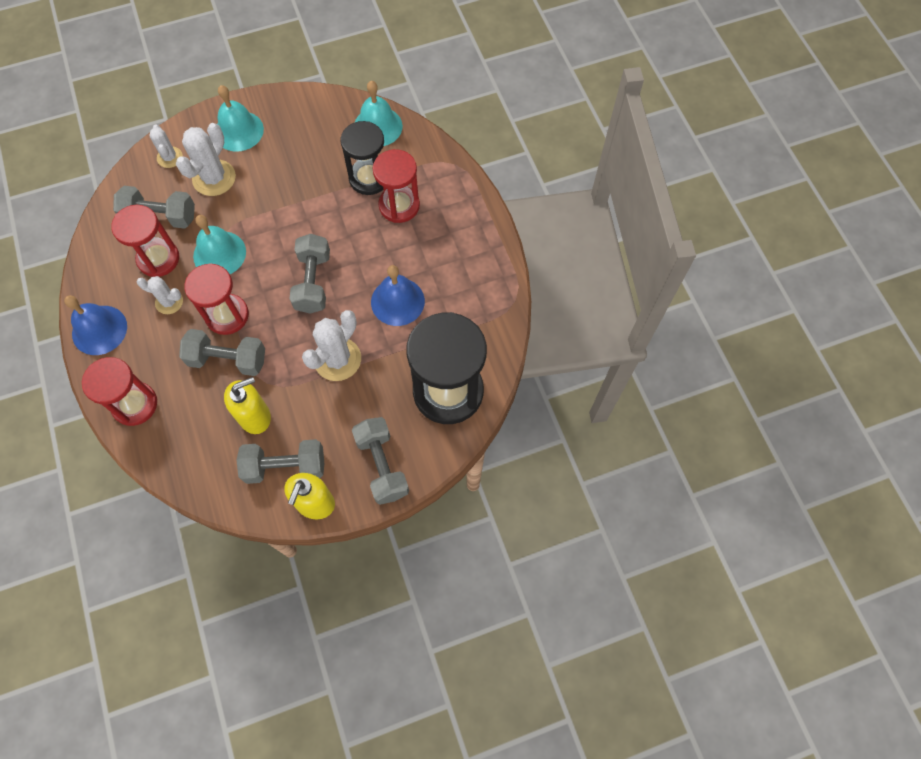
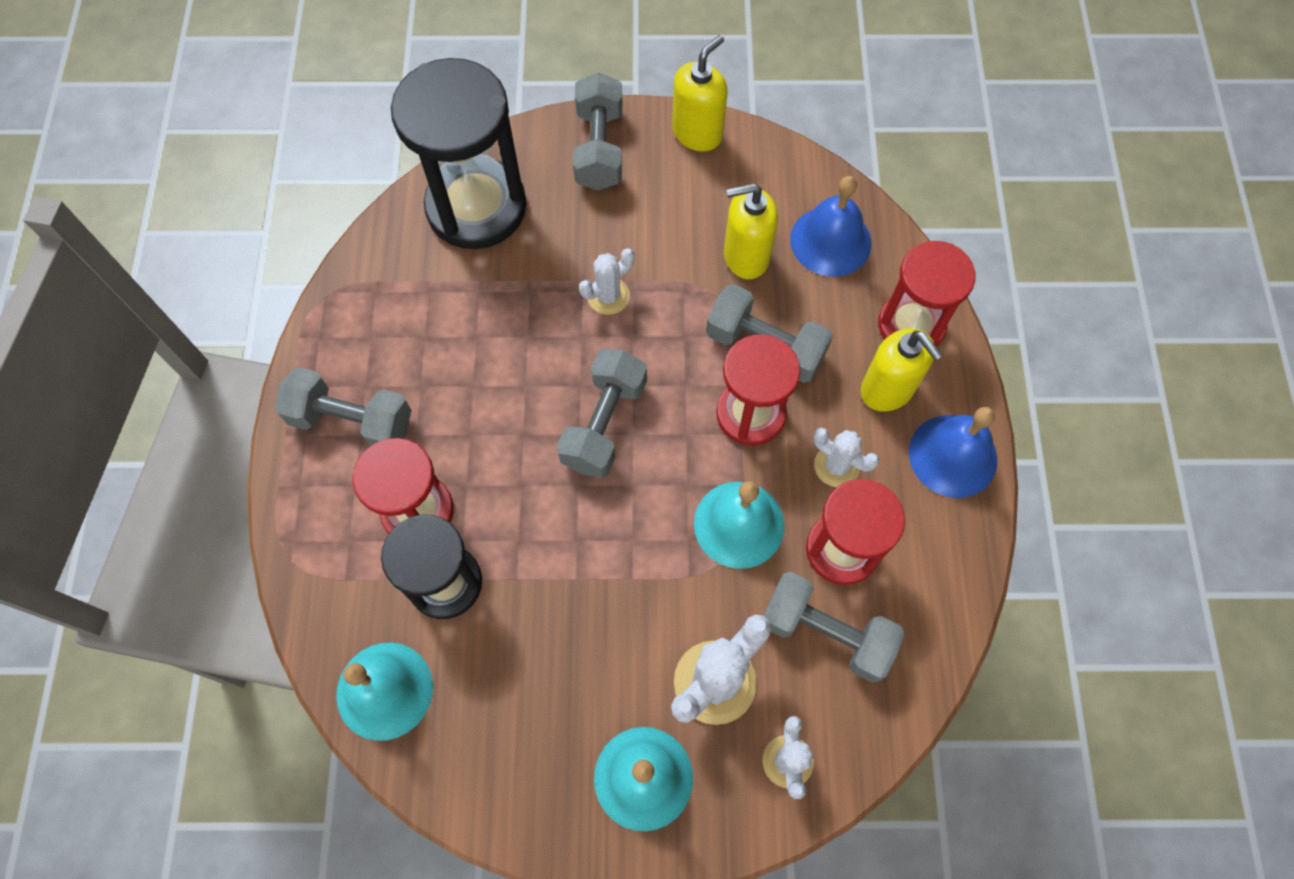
camera: 160 degrees left, 0 degrees up
(145, 357) = (887, 389): none -> yellow soap dispenser
(285, 466) = (722, 184): grey dumbbell -> grey dumbbell (352, 421)
(337, 359) = (608, 296): white cactus -> white cactus, size x0.60
(397, 301) = (490, 351): blue bell -> blue bell (830, 241)

